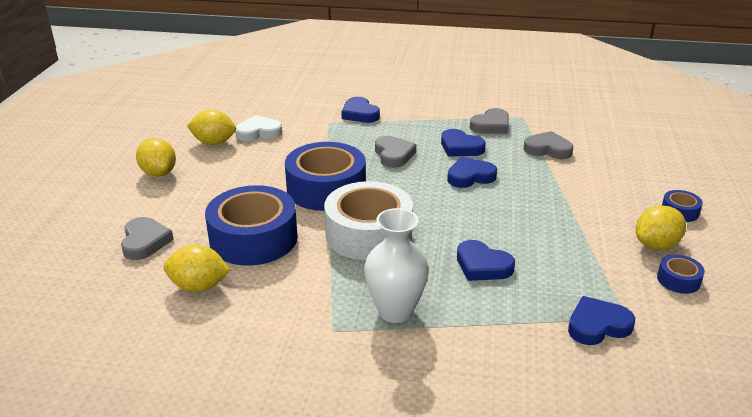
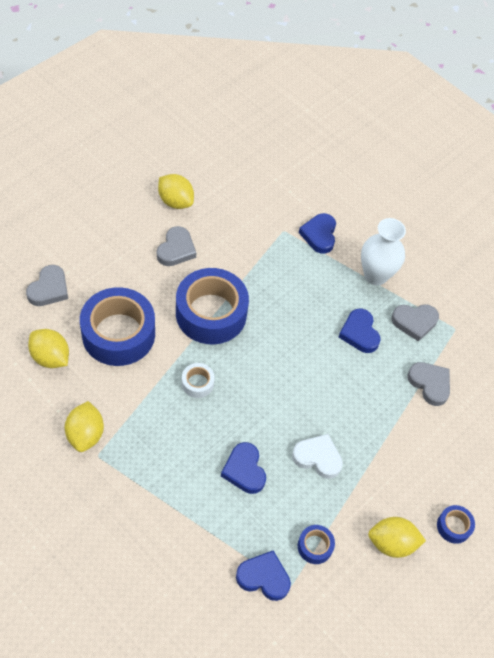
camera: 30 degrees right, 25 degrees up
(159, 173) = (110, 215): yellow lemon -> yellow lemon (85, 434)
(258, 132) = (218, 209): white heart -> white heart (317, 457)
(368, 234) = (197, 383): white tape -> white tape, size x0.44
(393, 155) = (297, 307): grey heart -> grey heart (176, 249)
(395, 311) = (149, 468): white vase -> white vase (375, 275)
(470, 176) = (331, 373): blue heart -> none
(678, 280) = (367, 585): blue tape -> blue tape (315, 546)

